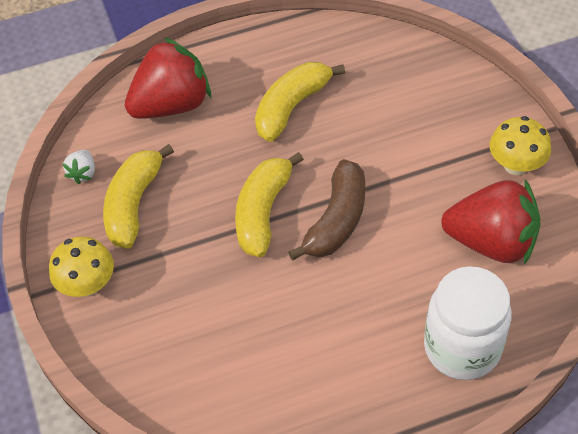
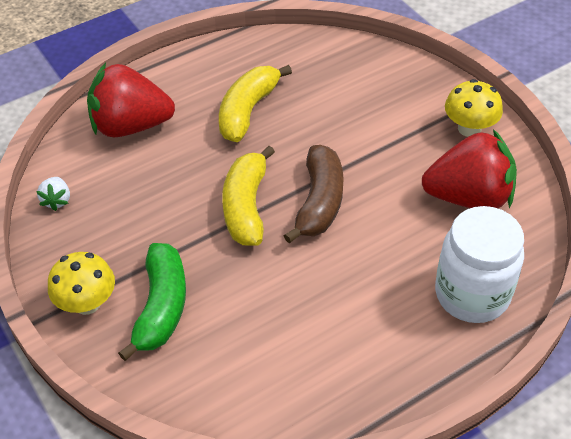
camera: 15 degrees left, 5 degrees down
(133, 204) = (116, 220): yellow banana -> none
(155, 302) = (161, 307): none -> green banana
(171, 105) = (131, 126): red strawberry -> red strawberry turned 135 degrees counterclockwise

